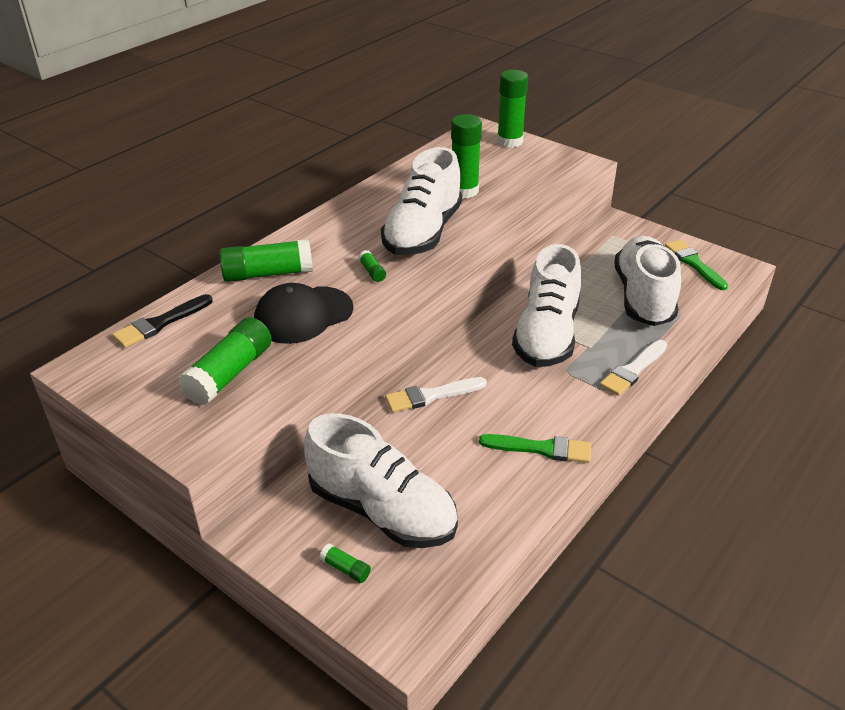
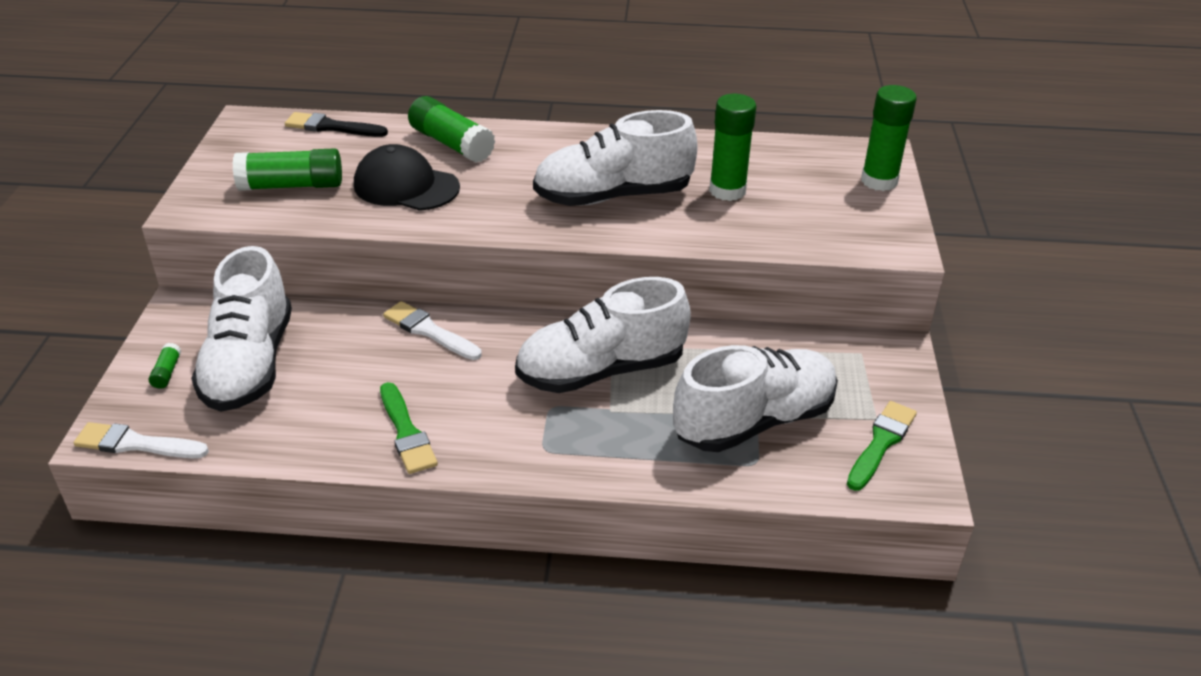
camera: 55 degrees right, 0 degrees up
(372, 272) = (511, 194): green glue stick -> none
(633, 370) = (599, 458): white brush -> white brush (136, 444)

